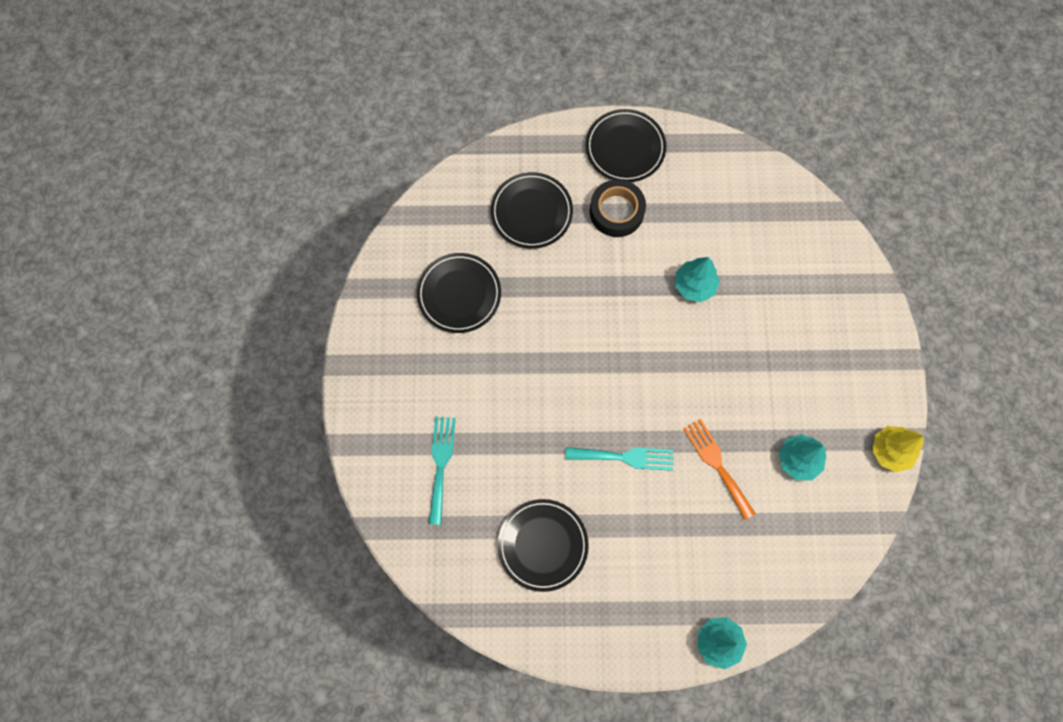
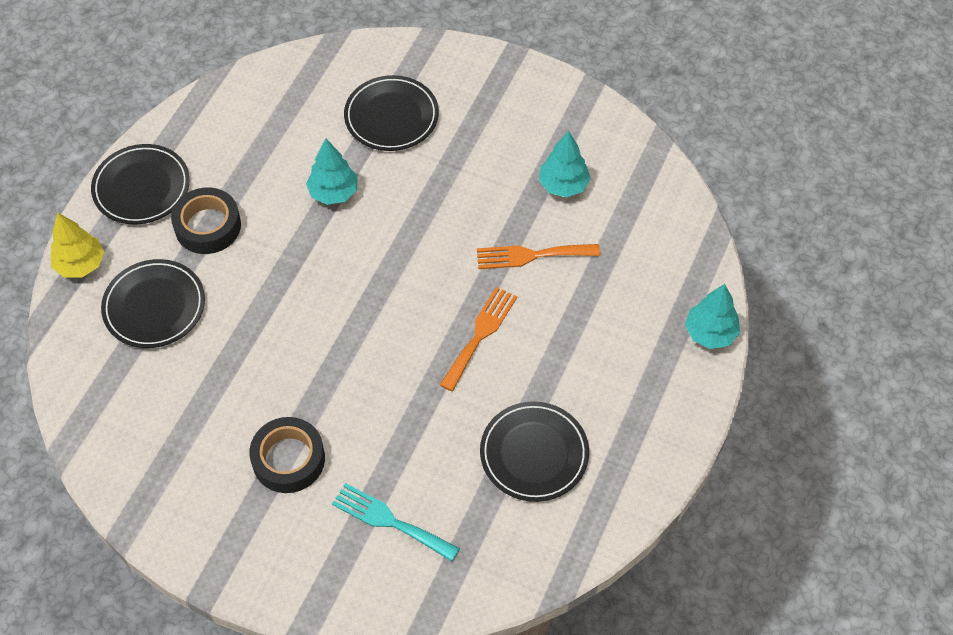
camera: 65 degrees left, 15 degrees down
(456, 369) = (288, 459): none -> black tape
(459, 294) = (203, 420): black plate -> black plate (391, 117)
(624, 457) = (480, 335): turquoise fork -> orange fork
(890, 451) = (593, 109): yellow tree -> yellow tree (81, 264)

